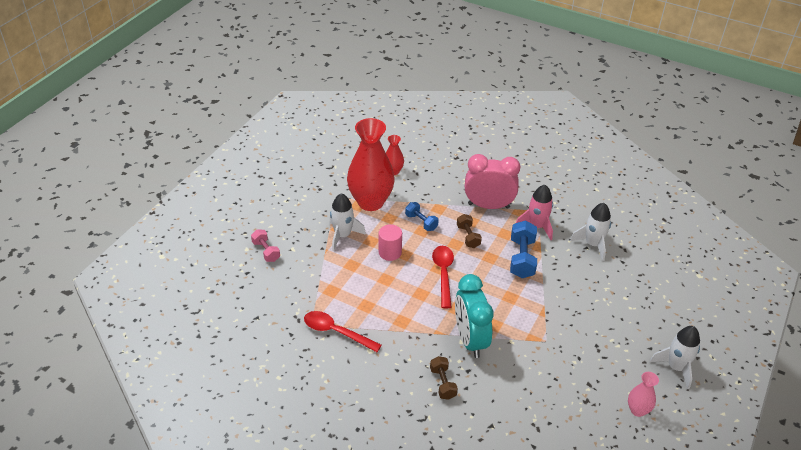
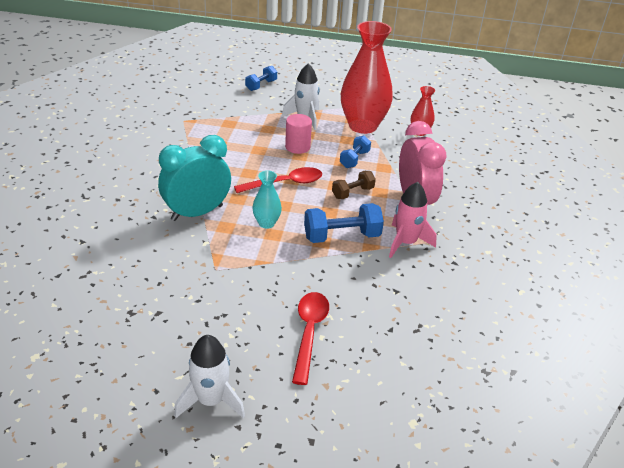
camera: 70 degrees right, 5 degrees down
(266, 251) = (261, 85): pink dumbbell -> blue dumbbell
(336, 332) = (178, 134): red spoon -> red spoon (309, 333)
(443, 383) = (132, 202): brown dumbbell -> none
(495, 298) = (266, 223): none -> turquoise vase
(592, 244) = (405, 296): white rocket -> none
(637, 410) = (125, 362): pink vase -> none

